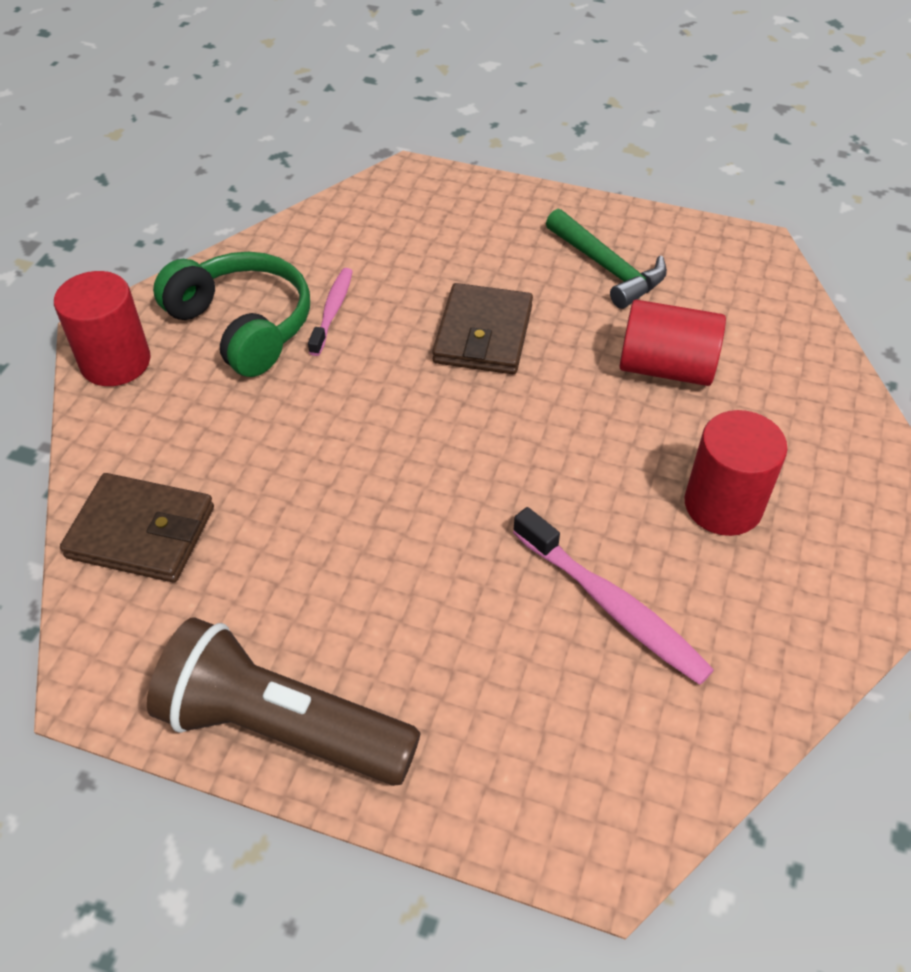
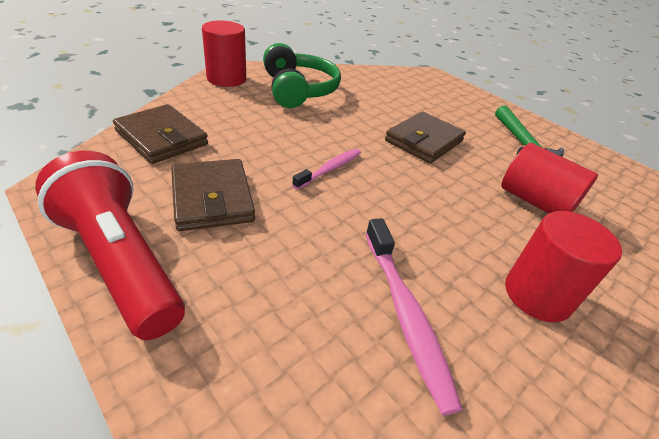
camera: 25 degrees right, 10 degrees down
(282, 727) = (120, 262): brown flashlight -> red flashlight
(300, 587) = (212, 198): none -> brown wallet
(332, 311) = (348, 102): pink toothbrush -> pink toothbrush (330, 169)

